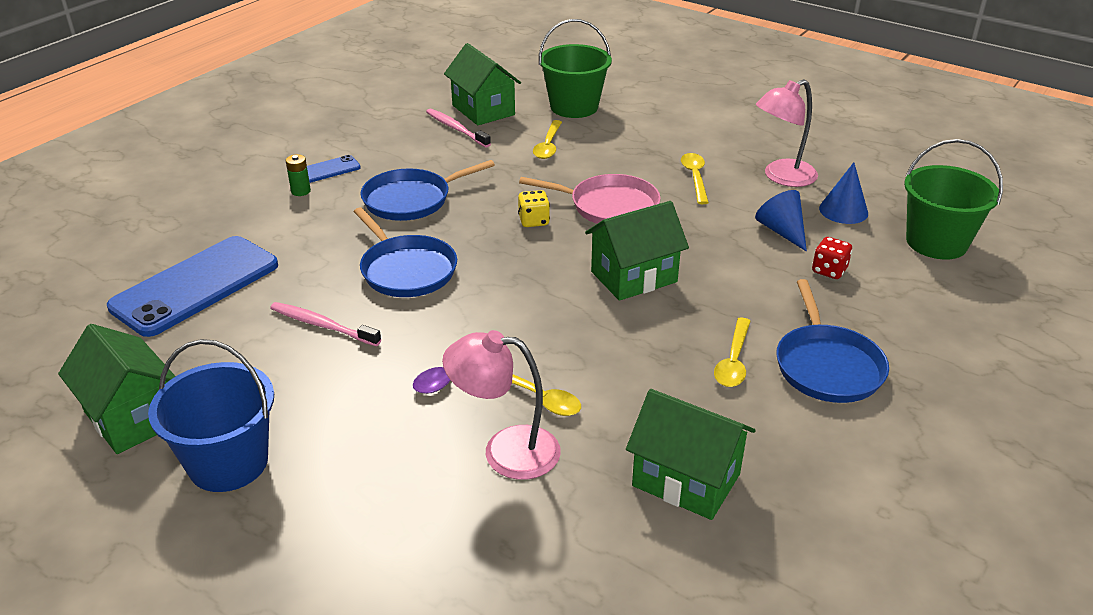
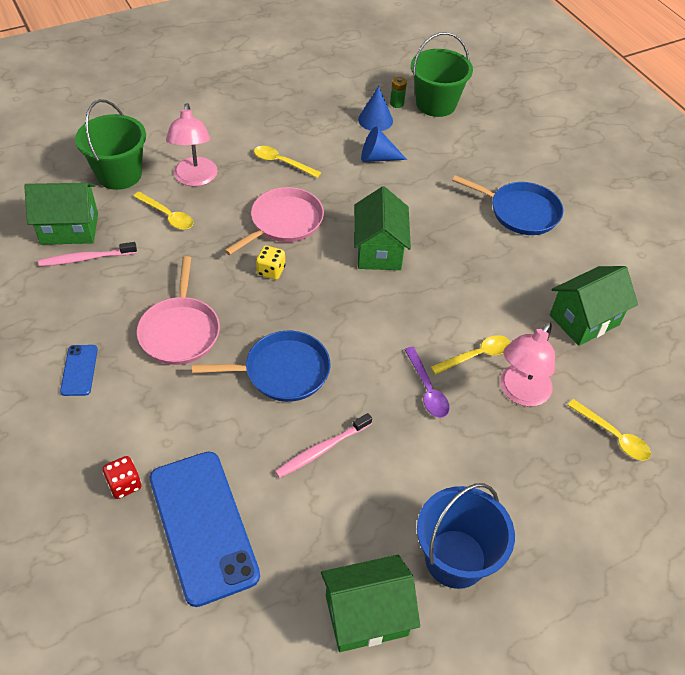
camera: 65 degrees left, 15 degrees up
(301, 191) = (101, 402): green battery -> green battery (397, 103)
(411, 200) = (180, 331): blue pan -> pink pan
(733, 361) = (494, 248): yellow spoon -> yellow spoon (613, 436)
(781, 177) = (315, 124): pink lamp -> pink lamp (195, 179)
(829, 270) = (433, 161): red dice -> red dice (124, 484)

